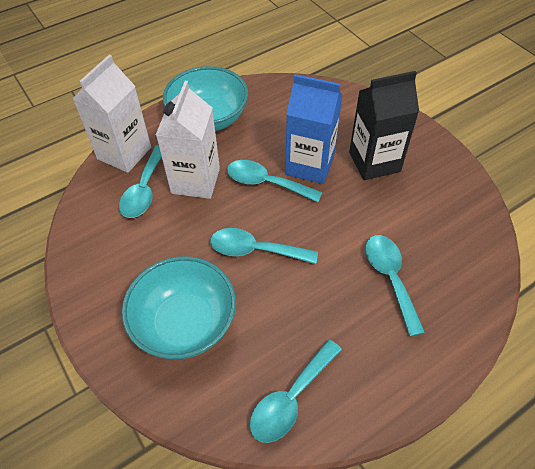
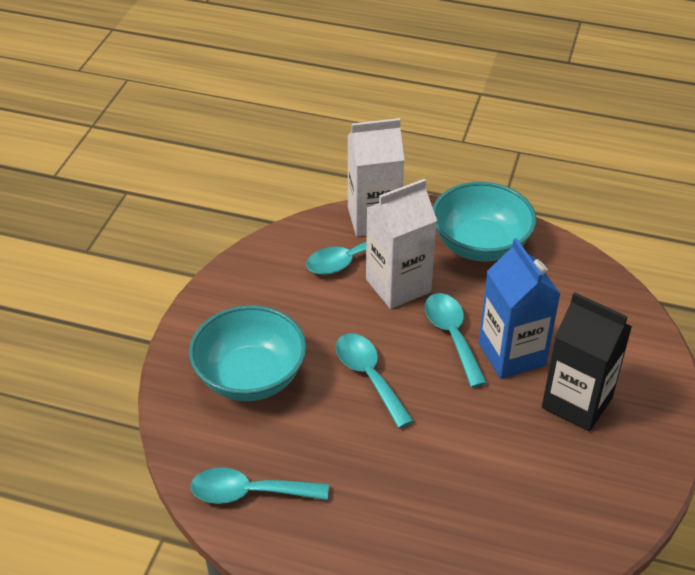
camera: 50 degrees right, 10 degrees down
(390, 278) = (443, 496): turquoise spoon -> none

